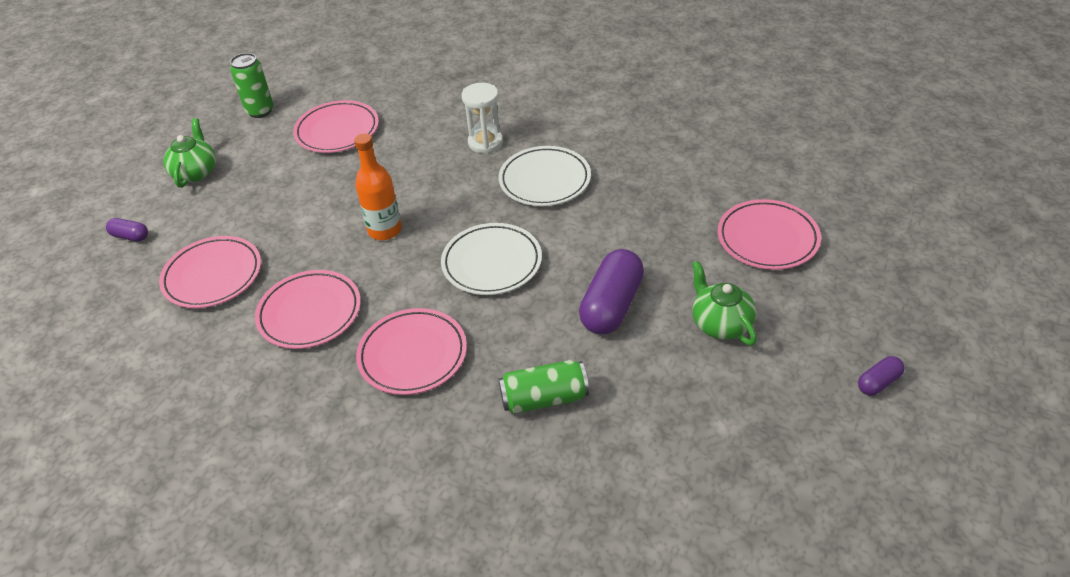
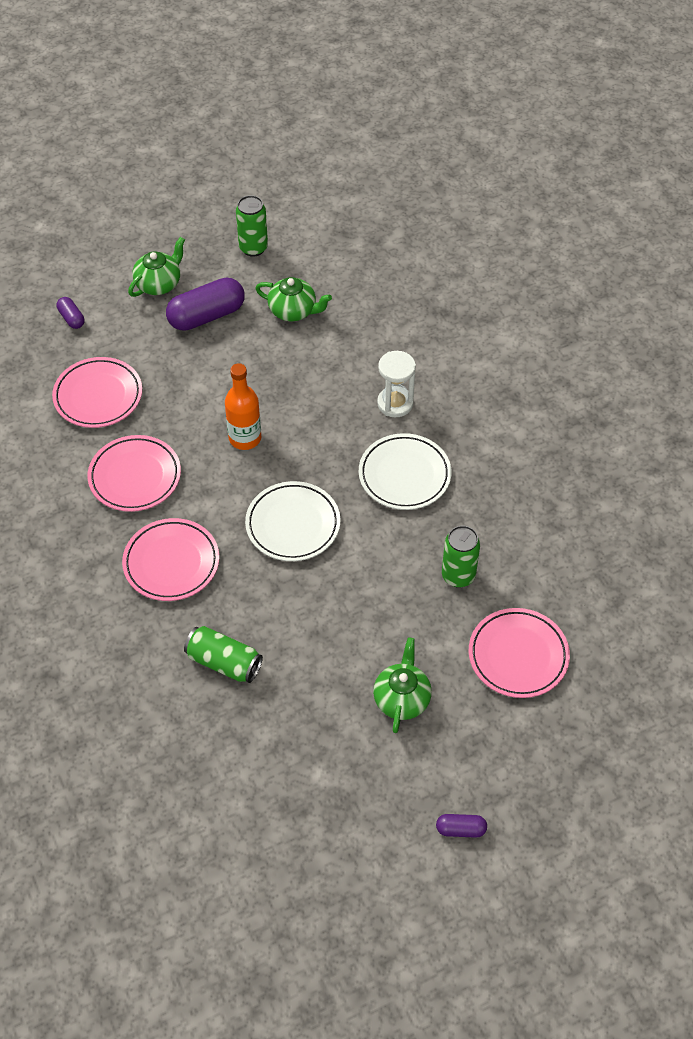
camera: 35 degrees right, 10 degrees up
(337, 131) = (293, 311): pink plate -> green teapot
(611, 306) = (341, 625): purple capsule -> purple capsule (206, 316)
(662, 217) = (458, 576): none -> green can

